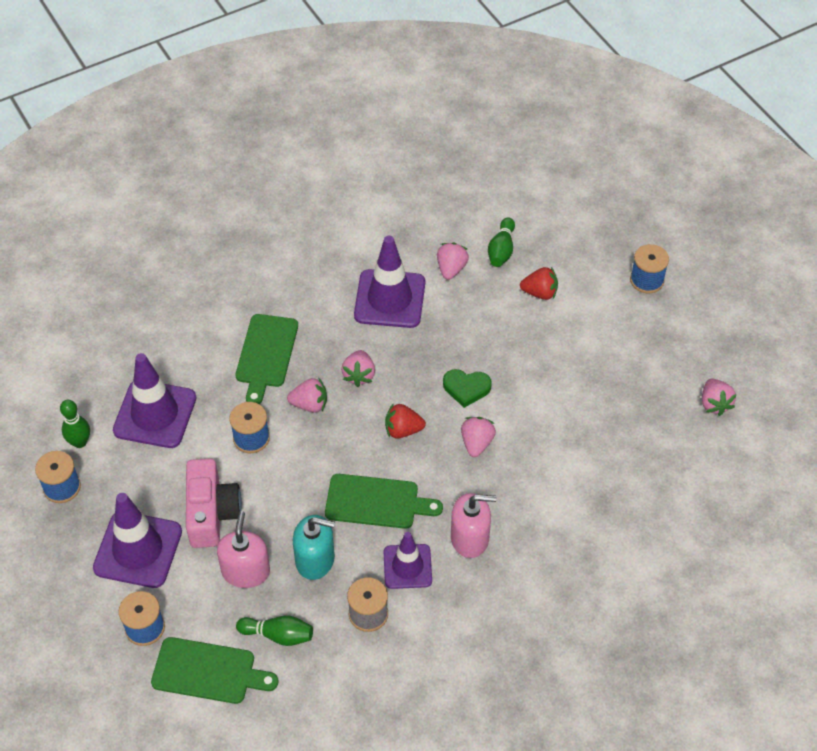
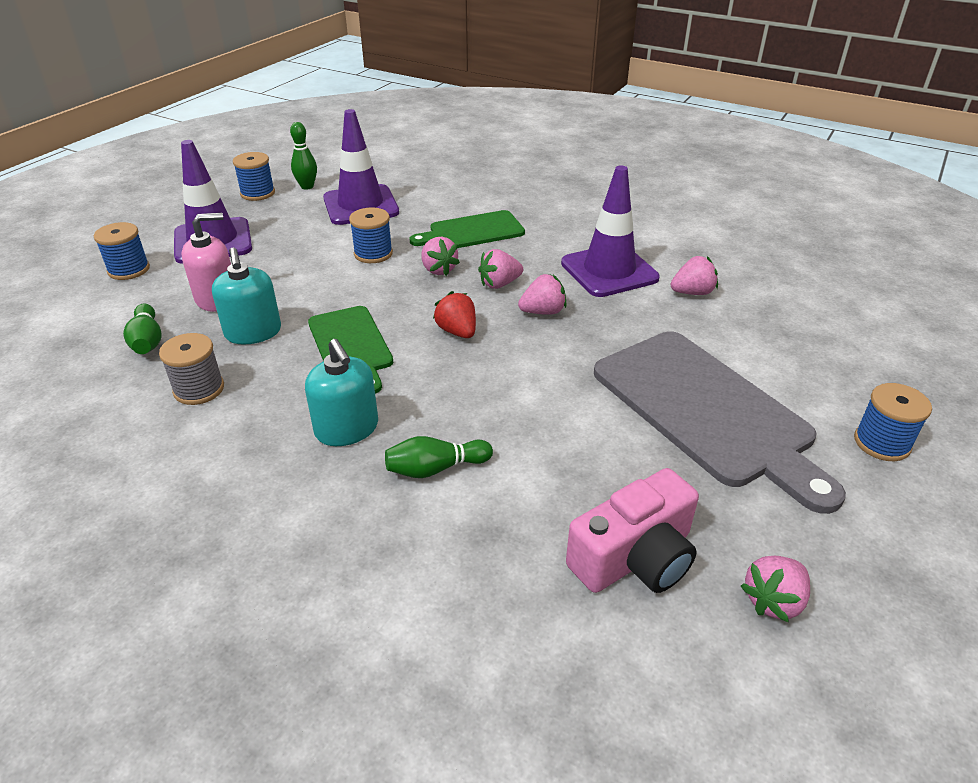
camera: 60 degrees right, 15 degrees down
(208, 671) = (89, 316): green cutting board -> none
(211, 513) = (275, 261): pink camera -> pink camera (635, 557)
(407, 566) = (278, 395): purple traffic cone -> none
(466, 388) = (552, 354): green heart -> none
(470, 538) = (347, 429): pink soap dispenser -> turquoise soap dispenser
(476, 443) = (485, 387): pink strawberry -> pink strawberry (543, 312)
(501, 250) = (760, 315): green bowling pin -> green bowling pin (435, 468)
(540, 293) = (742, 361): red strawberry -> none
(572, 341) = (707, 411): none -> grey cutting board

